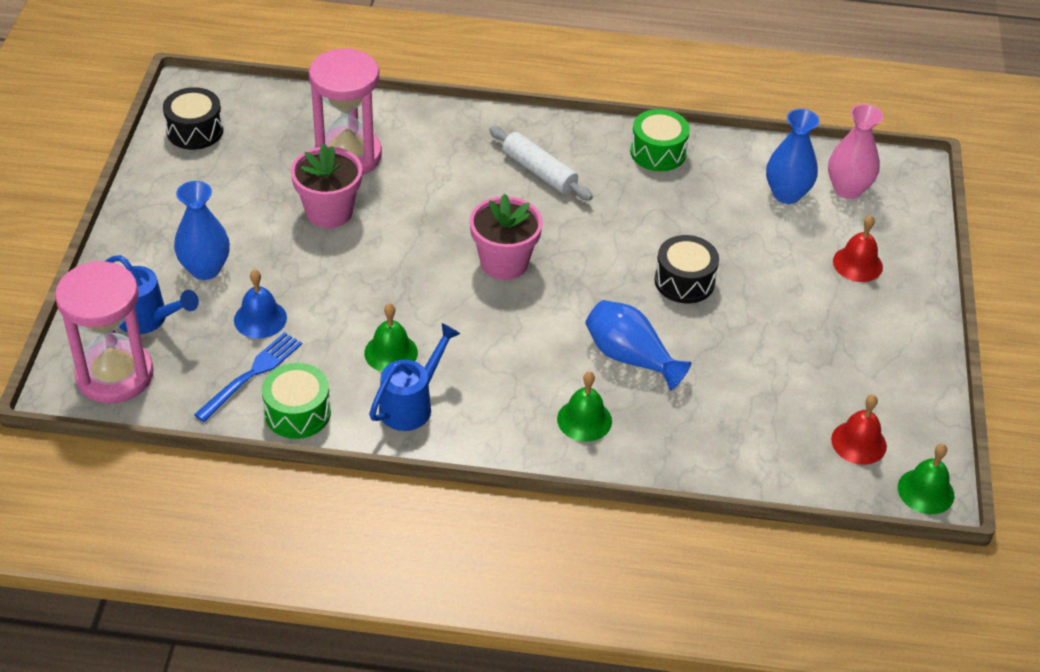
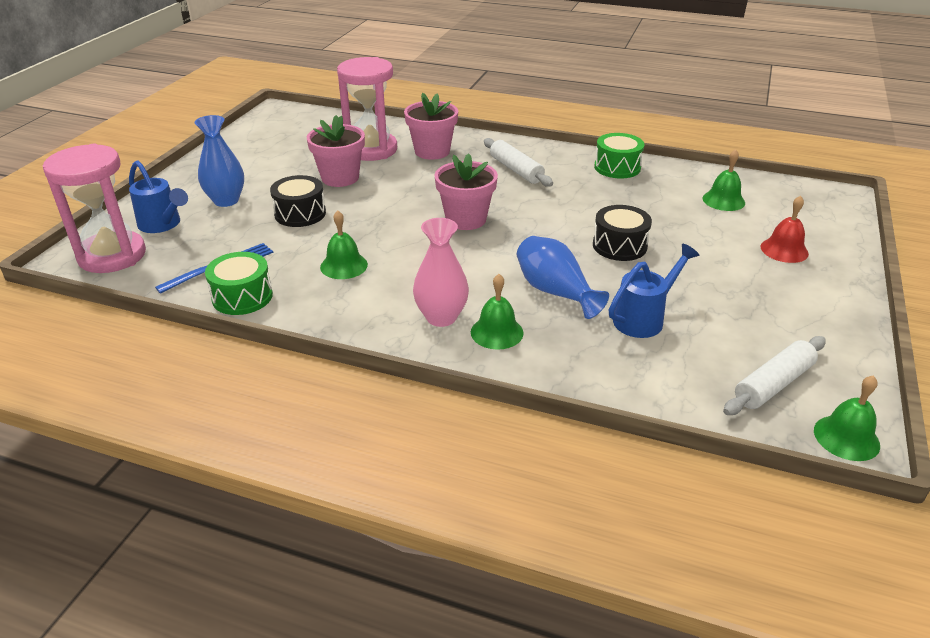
camera: 15 degrees right, 10 degrees down
(195, 131) = (268, 129): black drum -> black drum (300, 214)
(260, 319) = (249, 233): blue bell -> none
(411, 404) = (343, 302): blue watering can -> blue watering can (644, 318)
(426, 150) = (432, 151): none -> pink flower pot
(786, 194) = (723, 200): blue vase -> green bell
(847, 189) = (779, 202): pink vase -> pink vase (441, 317)
(858, 442) = (773, 384): red bell -> white rolling pin

